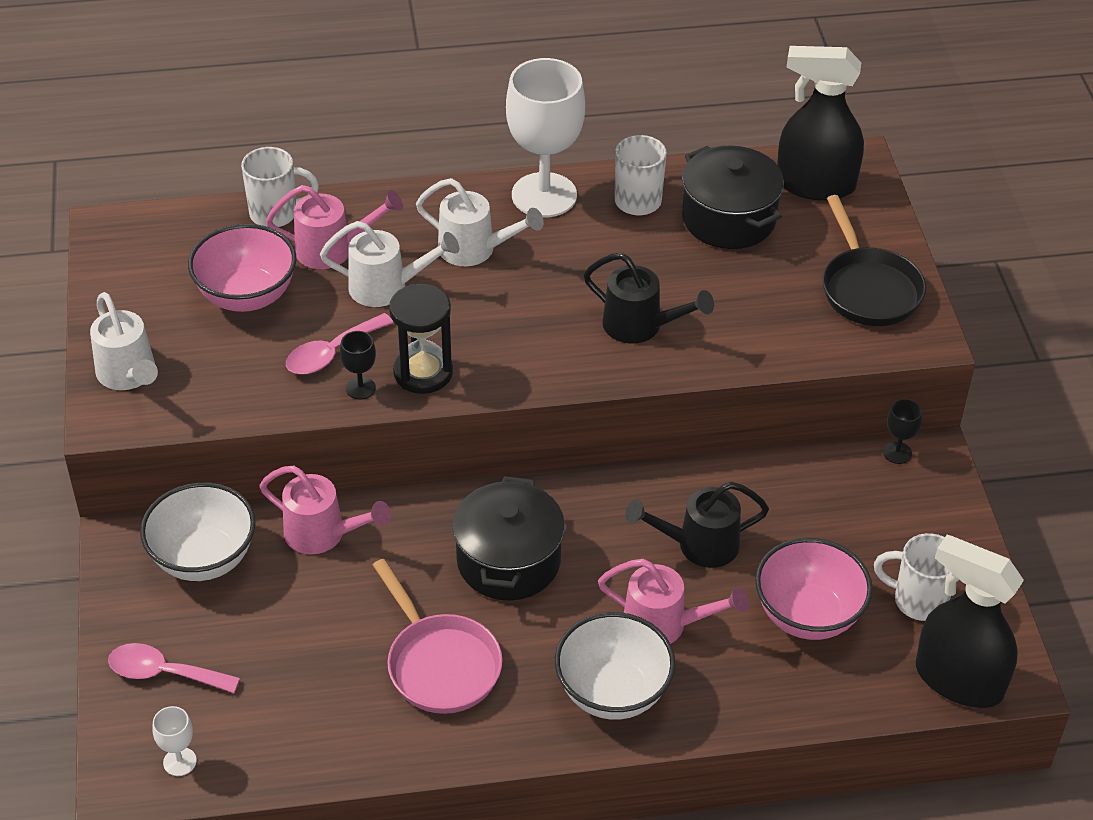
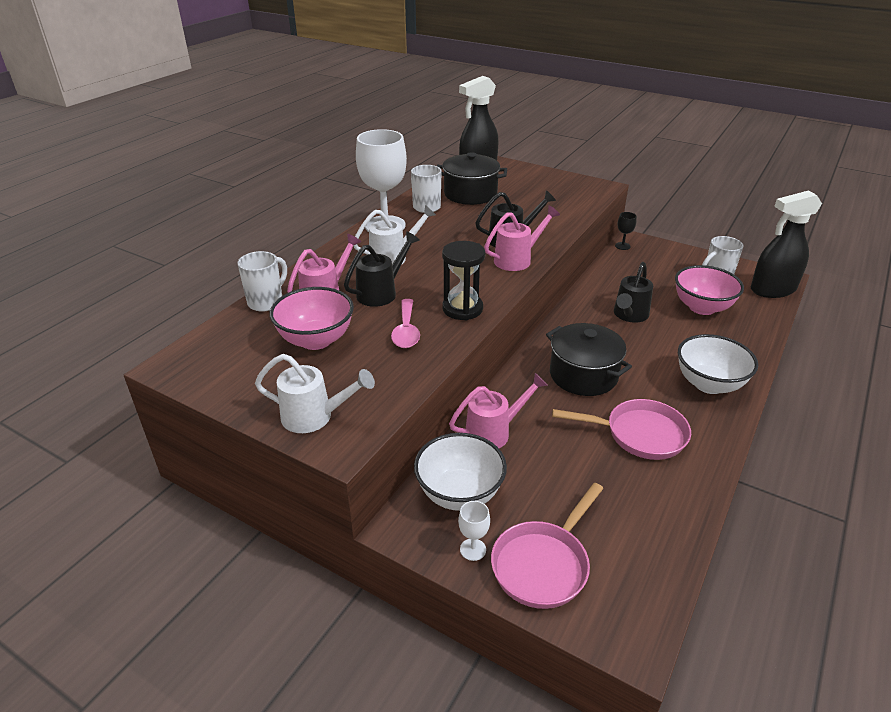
camera: 50 degrees left, 10 degrees down
(164, 673) = (543, 564): pink spoon -> pink pan
(180, 762) = (633, 597): white goblet -> white goblet (473, 549)
(360, 388) = (447, 333): black goblet -> none
(386, 287) = (381, 293): white watering can -> black watering can
(663, 625) = (674, 348): pink watering can -> pink watering can (517, 260)
(868, 289) = (557, 185): black pan -> none

